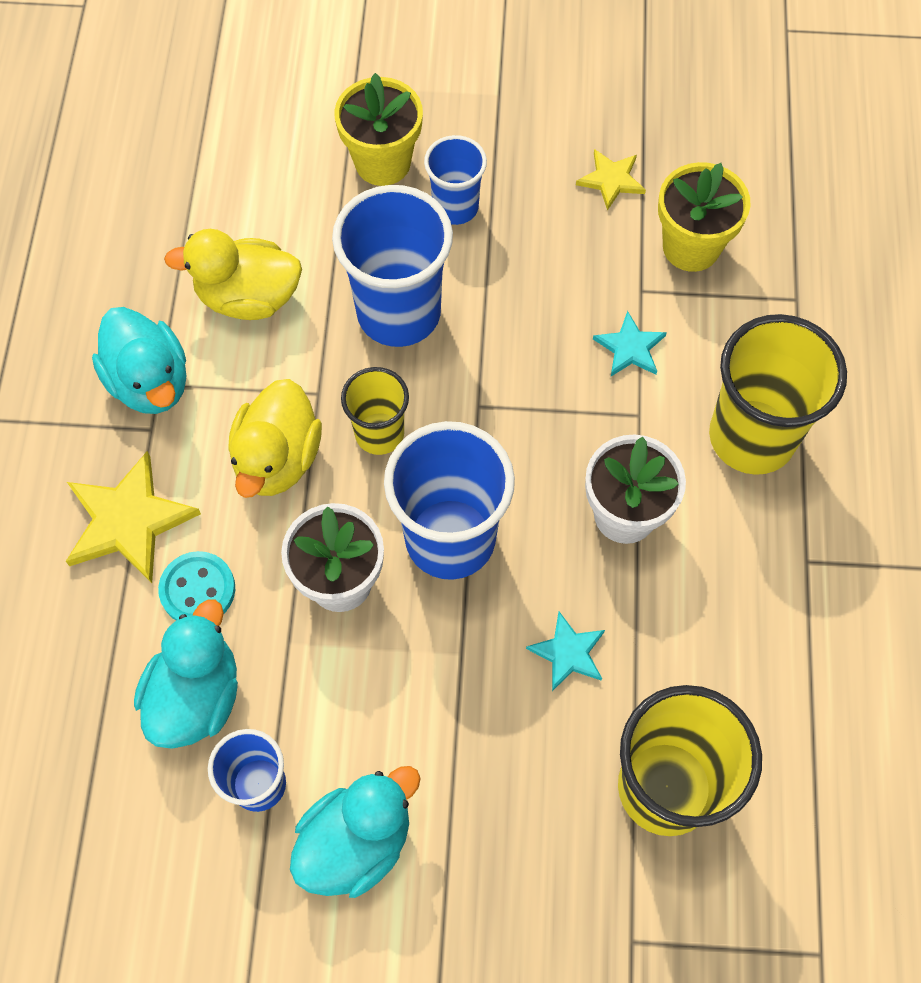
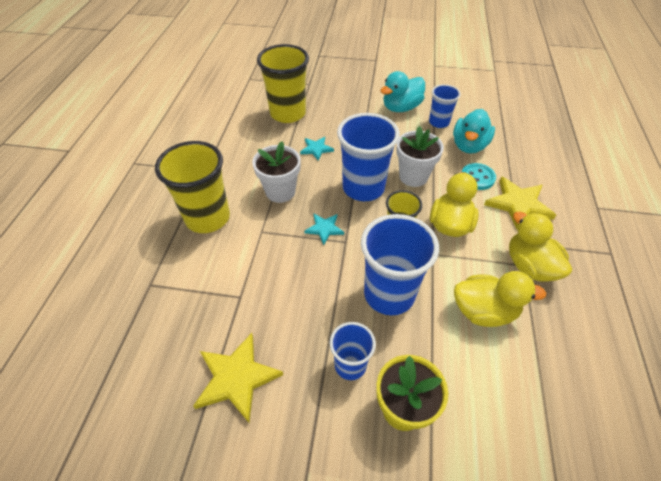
camera: 175 degrees left, 15 degrees down
(150, 382) = (529, 266): turquoise duck -> yellow duck
(611, 180) = (236, 378): yellow star -> yellow star, size x1.77
(630, 348) = (256, 264): turquoise star -> turquoise star (324, 228)
(691, 247) = (199, 322): yellow flower pot -> none

